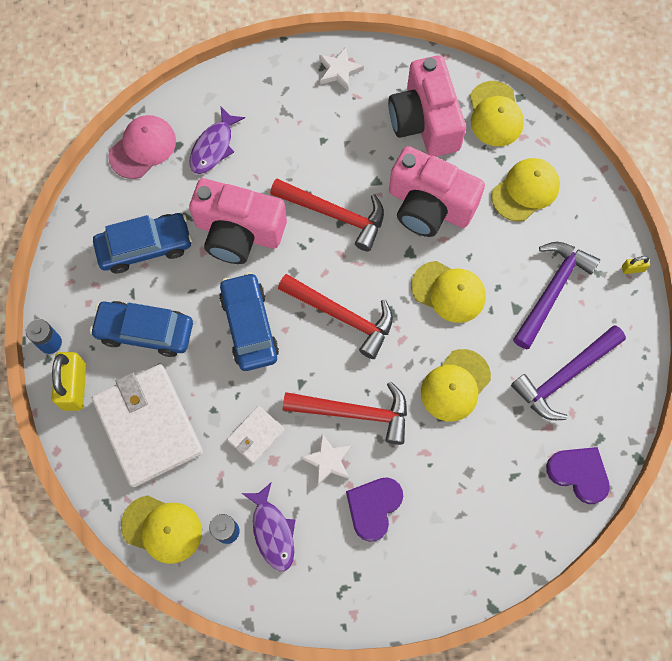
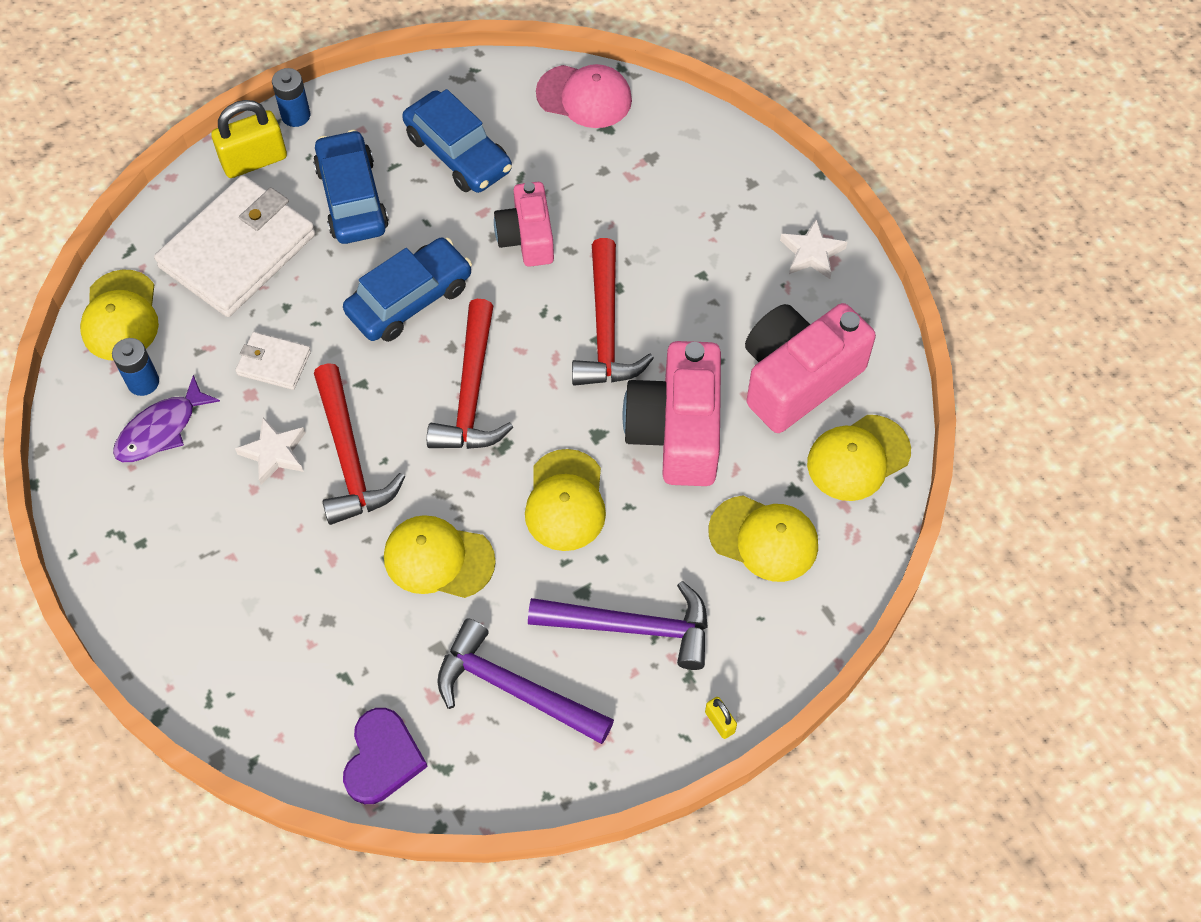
camera: 65 degrees right, 10 degrees down
(213, 147) = (626, 165): purple fish -> none
(238, 232) = (527, 237): pink camera -> pink camera, size x0.62
(373, 507) = (235, 527): purple heart -> none

